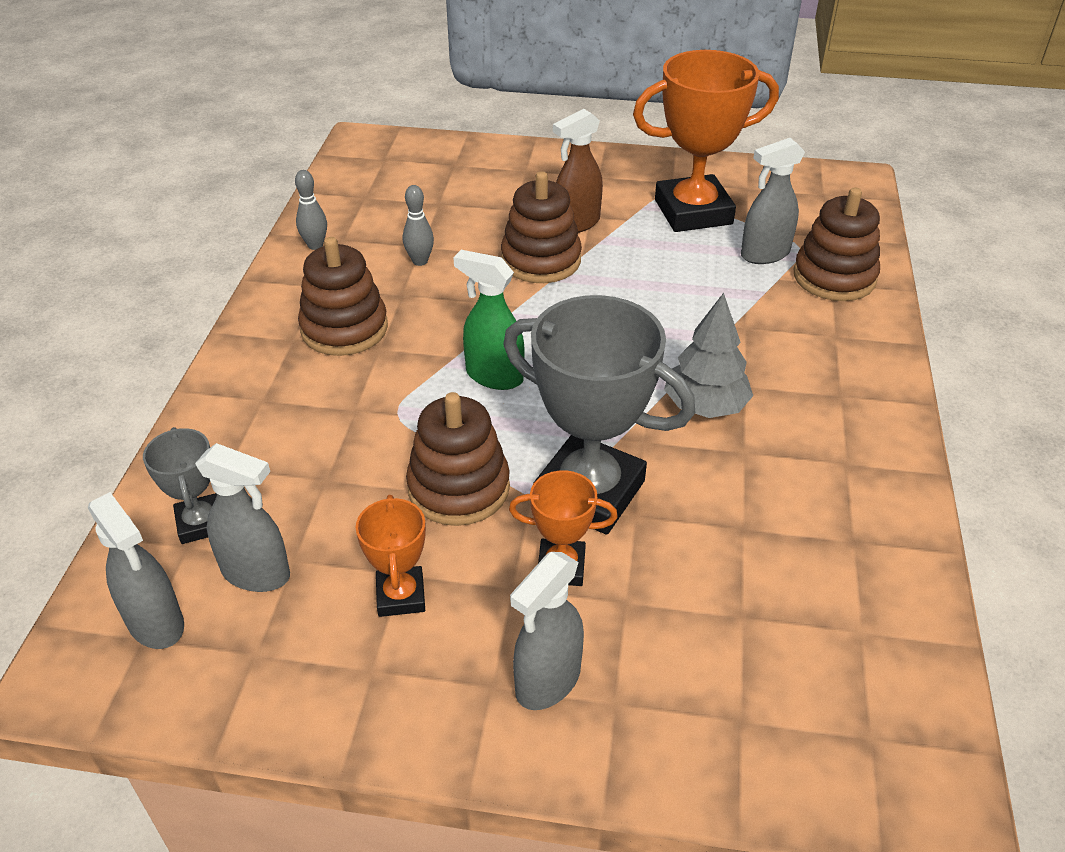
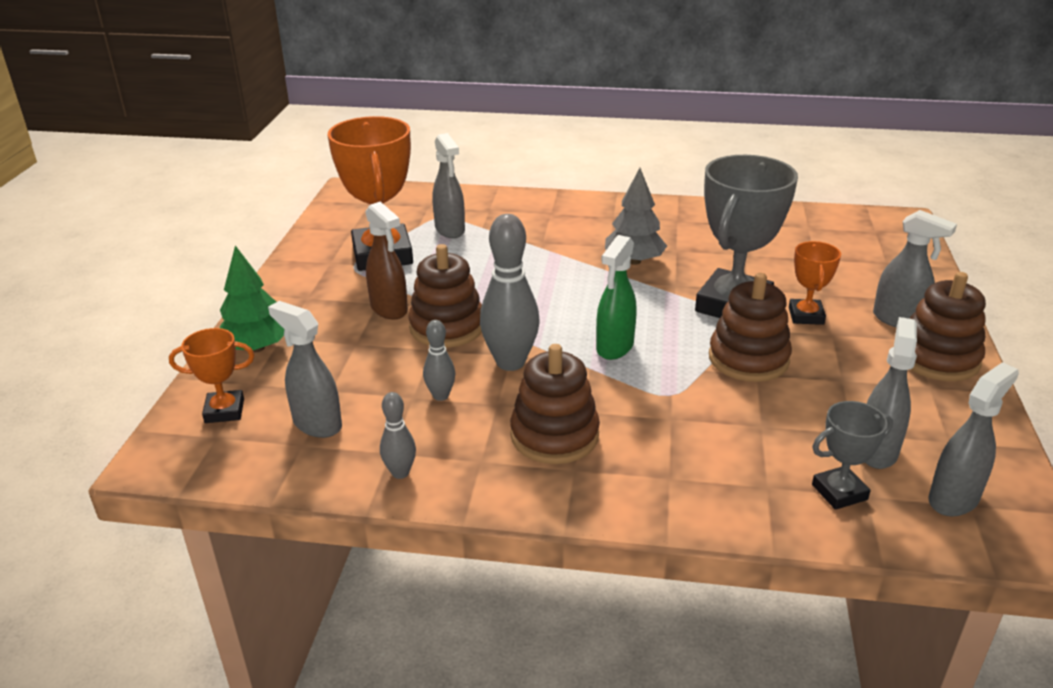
camera: 90 degrees left, 10 degrees down
(390, 201) = (317, 424): none -> grey spray bottle
(401, 596) = (862, 379): orange trophy -> orange trophy (224, 411)
(471, 302) = (510, 362): none -> grey bowling pin
(510, 160) = (256, 347): none -> green tree
(834, 277) = (482, 208): brown stacking toy -> brown stacking toy (937, 358)

